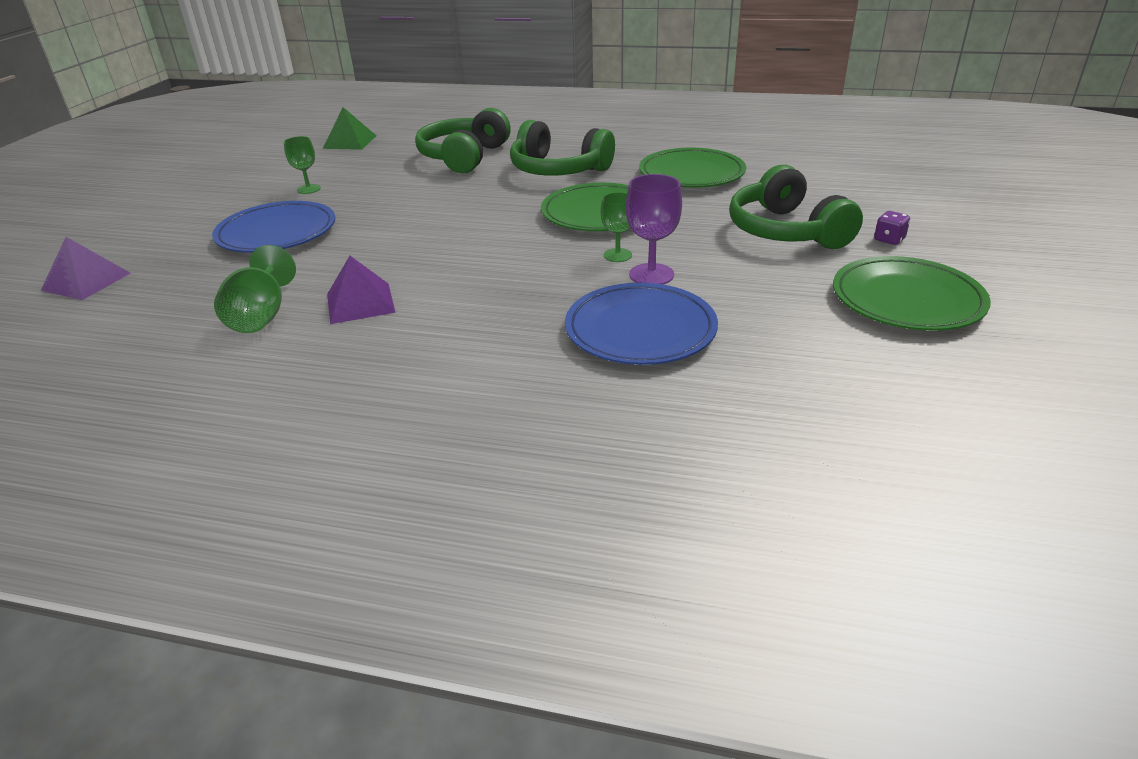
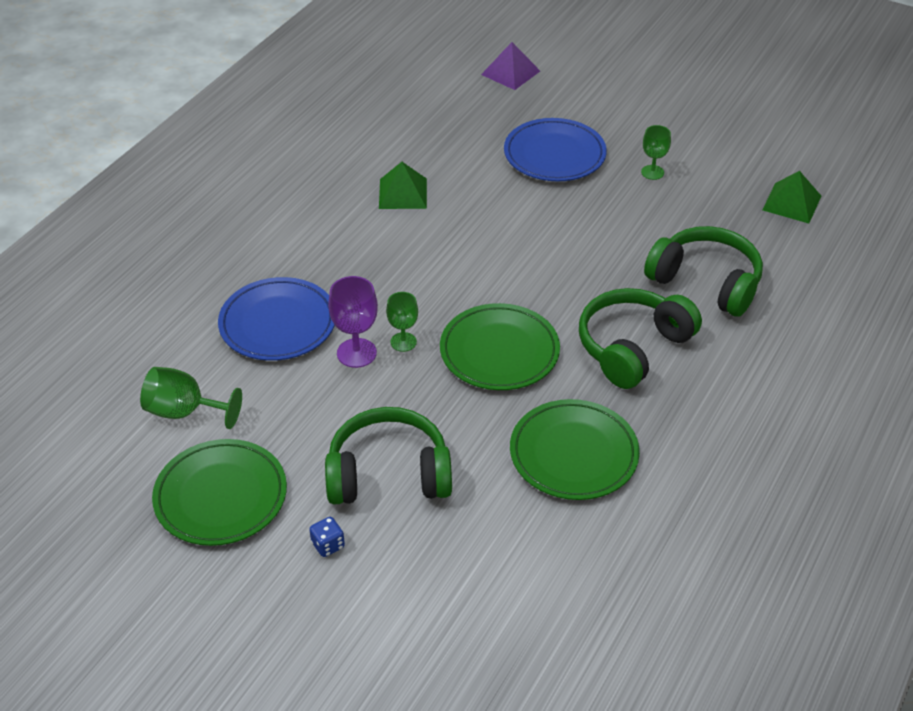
camera: 105 degrees right, 10 degrees up
(261, 315) = (411, 149): green goblet -> green goblet (185, 412)
(360, 303) = (403, 193): purple pyramid -> green pyramid
(889, 240) = (328, 545): purple dice -> blue dice

